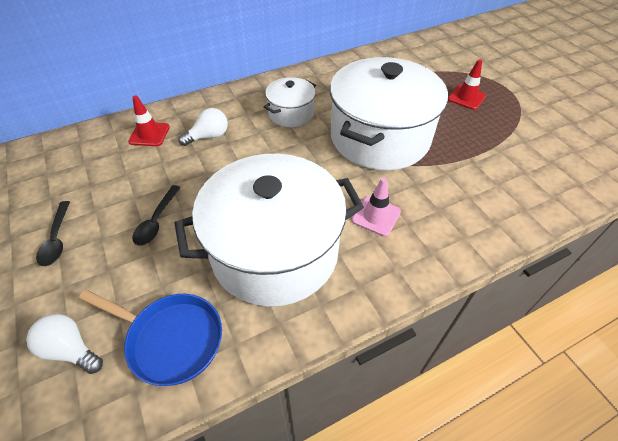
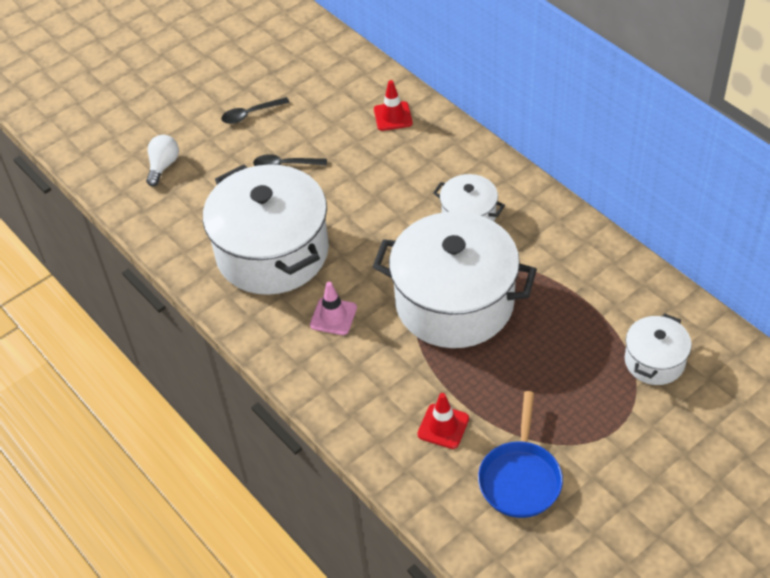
camera: 80 degrees right, 0 degrees up
(171, 339) = (181, 215): blue pan -> blue pan (520, 478)
(208, 136) = (405, 161): white light bulb -> none
(451, 63) = (654, 361): none -> white pot
(466, 97) = (571, 382): red traffic cone -> red traffic cone (443, 426)

